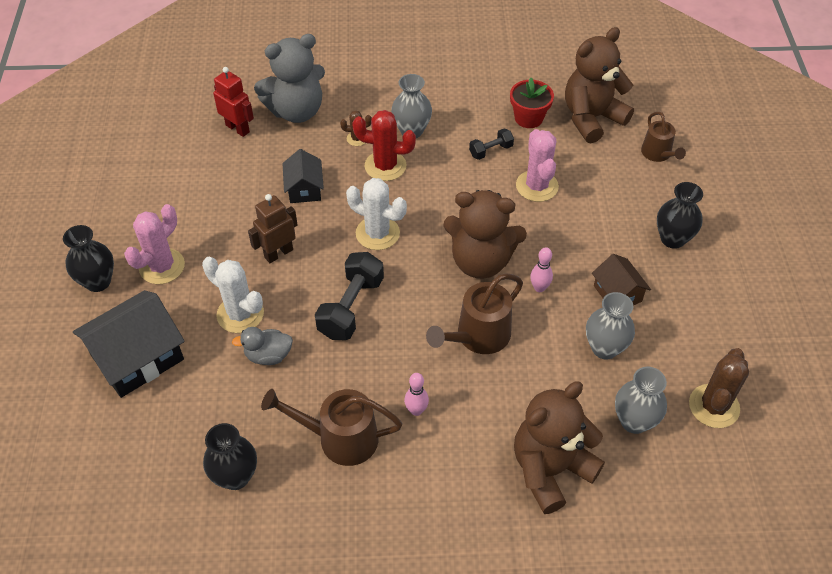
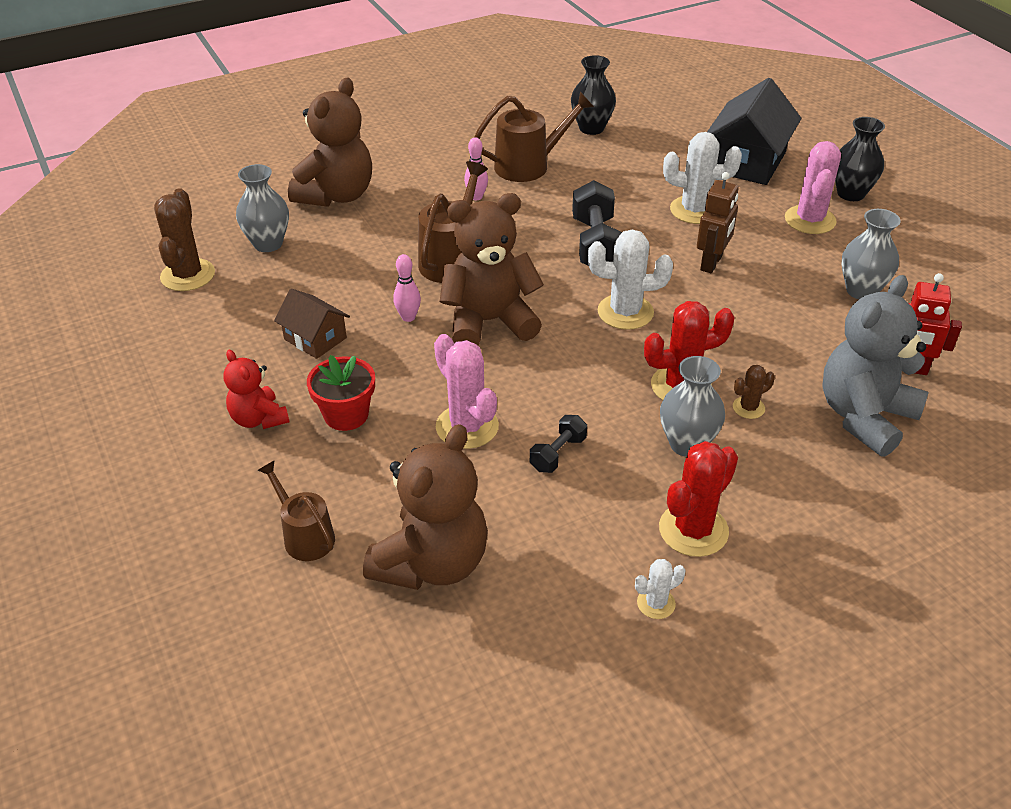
camera: 155 degrees right, 10 degrees down
(268, 355) = (638, 193): grey duck -> none
(304, 189) = (751, 329): black house -> none
(445, 89) = (693, 530): none -> red cactus
(488, 66) = (656, 603): none -> white cactus
(528, 118) = (532, 526): red flower pot -> red flower pot (346, 415)
(604, 348) = (314, 287): grey vase -> grey vase (861, 291)
(672, 239) = (259, 419): black vase -> red teddy bear

